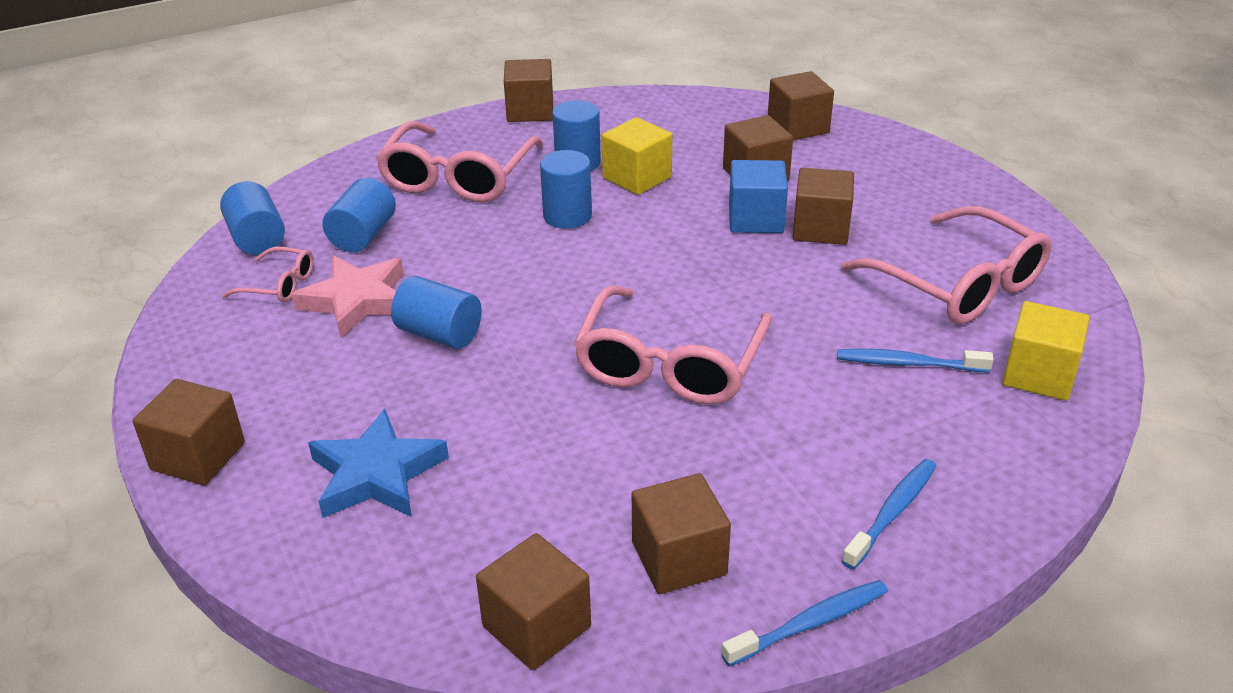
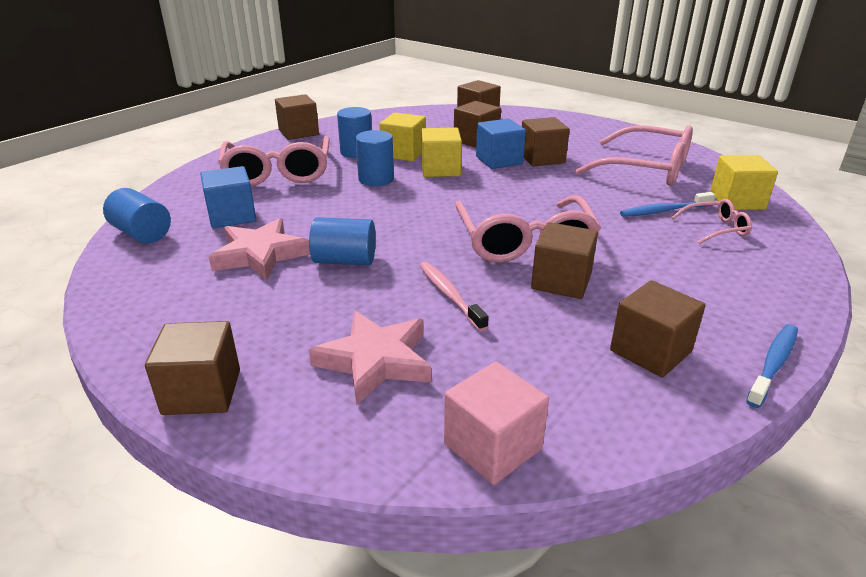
camera: 25 degrees left, 5 degrees down
(278, 285) = (184, 258): pink glasses -> pink glasses (715, 229)
(363, 235) = (232, 216): blue cylinder -> blue cube
(377, 474) = (375, 361): blue star -> pink star
(413, 606) = (492, 446): none -> pink cube
(517, 415) = (449, 295): none -> pink toothbrush
(536, 626) = (601, 428): brown cube -> brown cube (561, 281)
(663, 217) = (440, 169): none -> yellow cube
(892, 512) = (745, 287): blue toothbrush -> none

